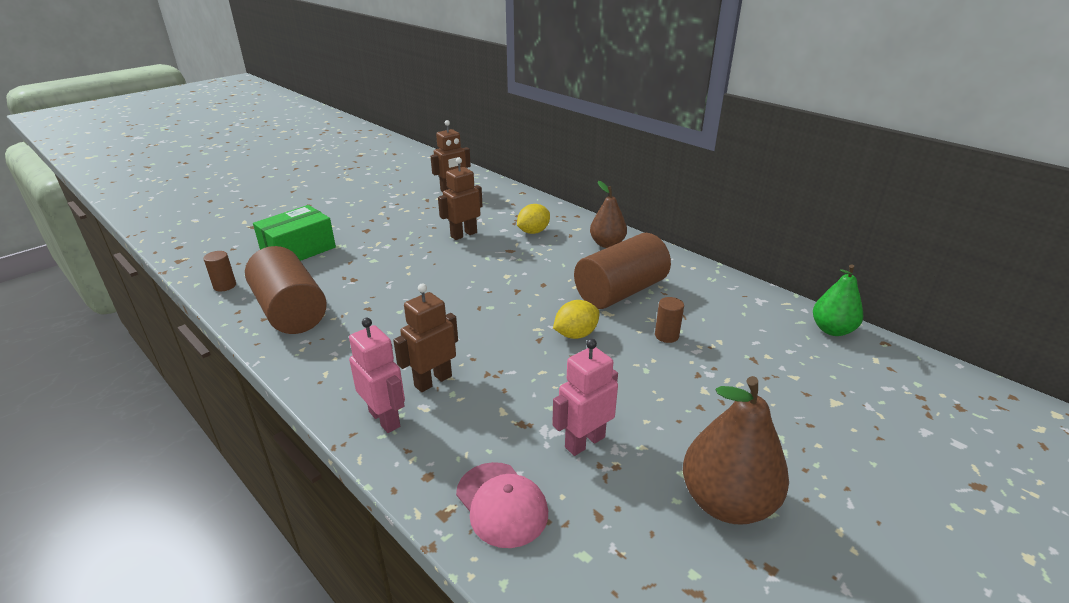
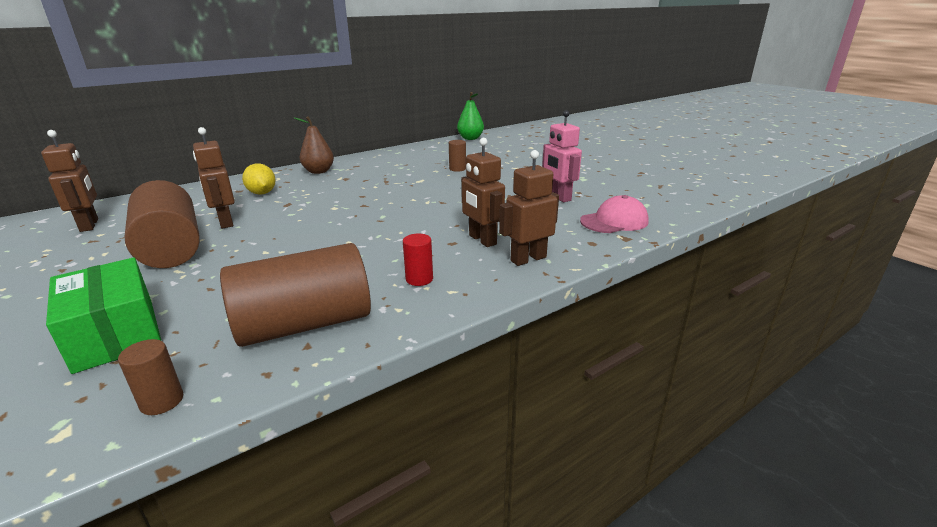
camera: 80 degrees left, 5 degrees down
(349, 351) = (419, 279): none -> red cylinder
(385, 419) = (528, 259): pink robot -> brown robot
(576, 334) = (442, 191): yellow lemon -> none
(620, 292) = (395, 174): brown cylinder -> brown cylinder (171, 248)
(727, 502) = (603, 174): brown pear -> none

